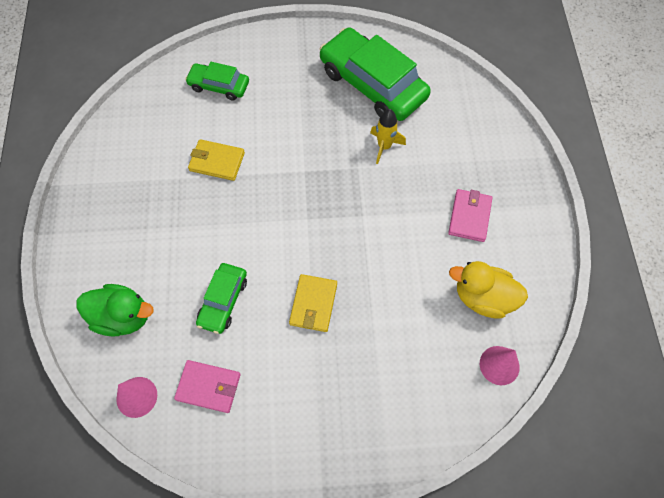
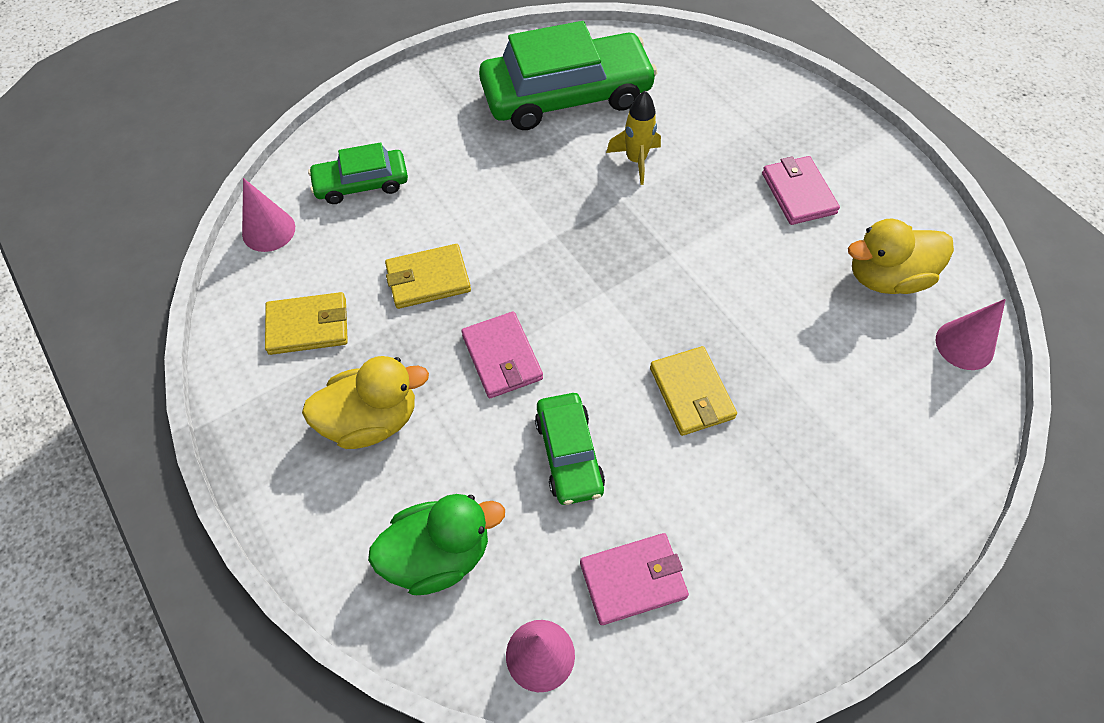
camera: 30 degrees left, 5 degrees down
(136, 227) = (371, 420): none -> yellow duck
(138, 157) = (308, 326): none -> yellow wallet
(153, 91) = (268, 230): none -> pink cone
(225, 228) = (502, 357): none -> pink wallet
(373, 84) = (566, 95): green car -> green car turned 150 degrees clockwise

